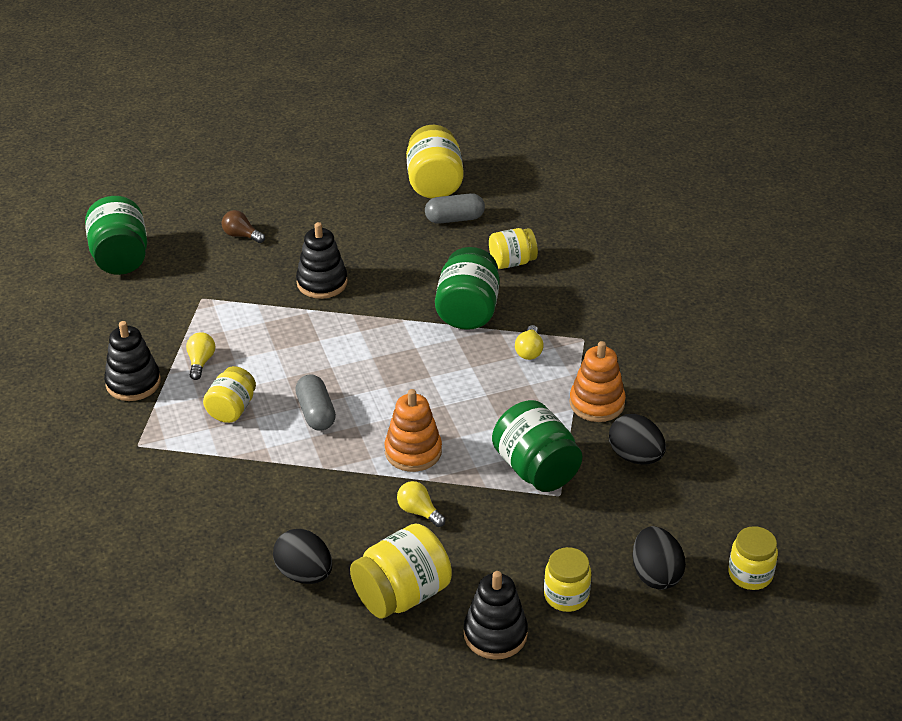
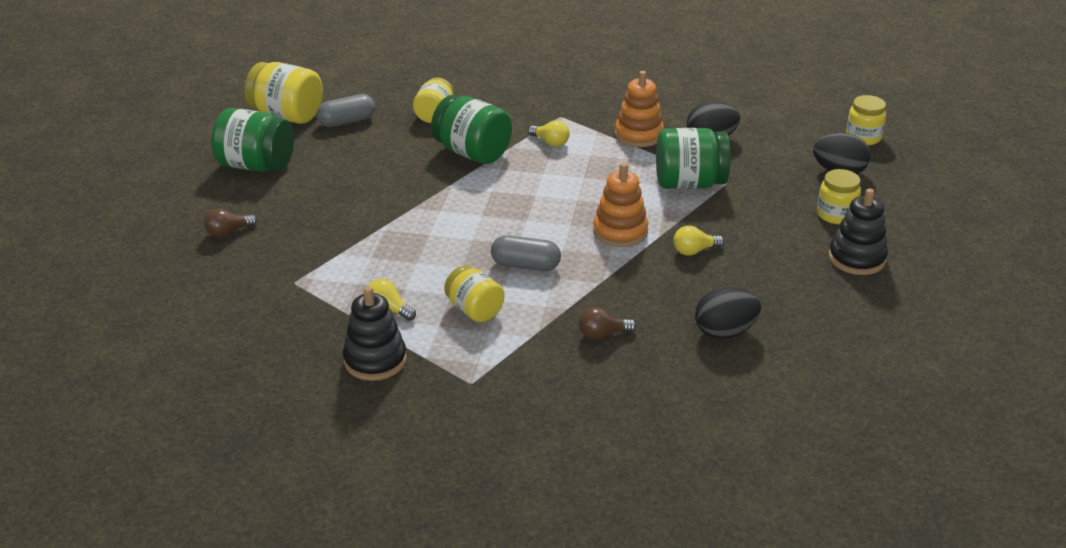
camera: 60 degrees left, 5 degrees down
(120, 258) = (167, 315): green jar -> green jar (256, 165)
(249, 497) = (602, 334): none -> brown light bulb
(322, 283) = (352, 210): black stacking toy -> none
(402, 594) = (784, 289): yellow jar -> none
(454, 219) = (347, 121): grey capsule -> grey capsule turned 45 degrees clockwise

